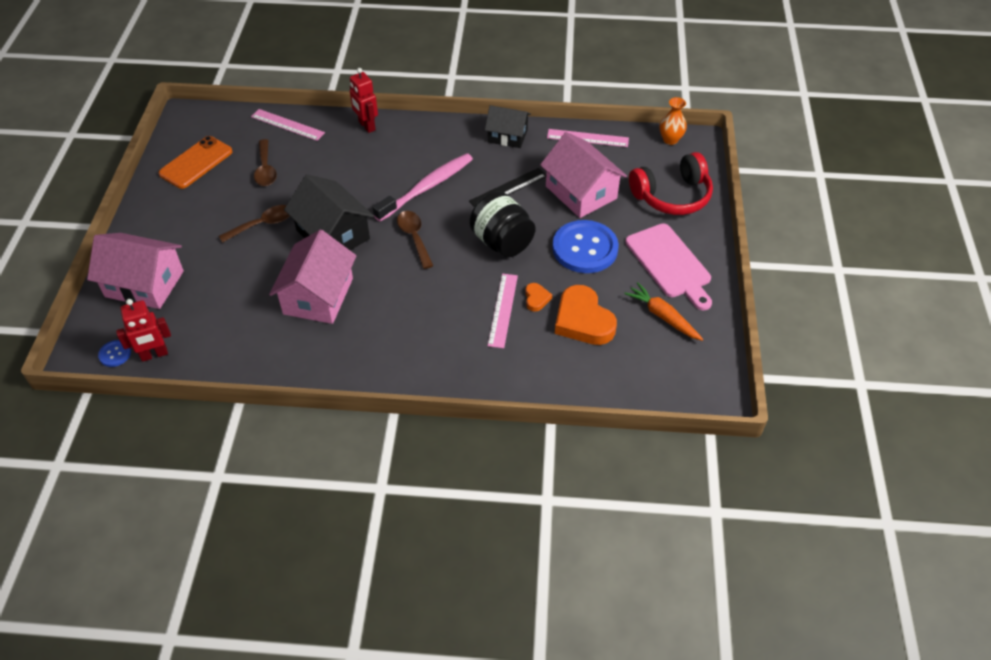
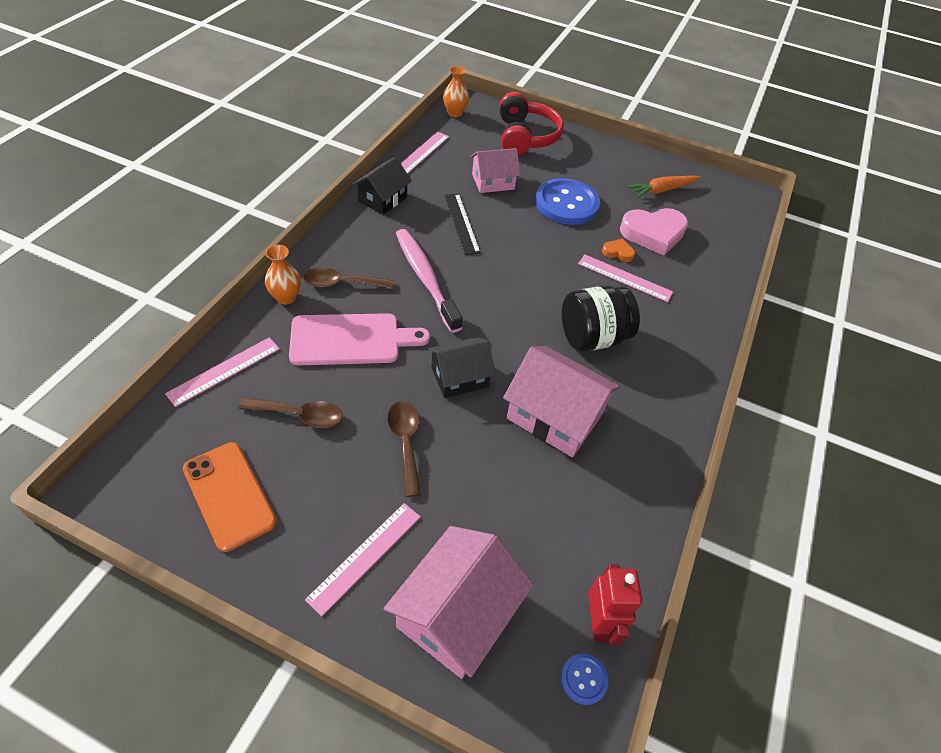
camera: 75 degrees left, 0 degrees up
(172, 232) = (365, 557): none -> pink ruler
(333, 234) = (459, 377): black house -> black house, size x0.64
(366, 126) = (286, 297): red robot -> orange vase
(414, 238) = (498, 310): brown spoon -> brown spoon (342, 283)
(502, 242) = (534, 250): black jar -> black jar (592, 337)
(581, 192) = (493, 182): pink house -> pink house, size x0.64
(583, 320) = (653, 234): orange heart -> pink heart
(670, 263) = (604, 166): pink cutting board -> pink cutting board (350, 339)

